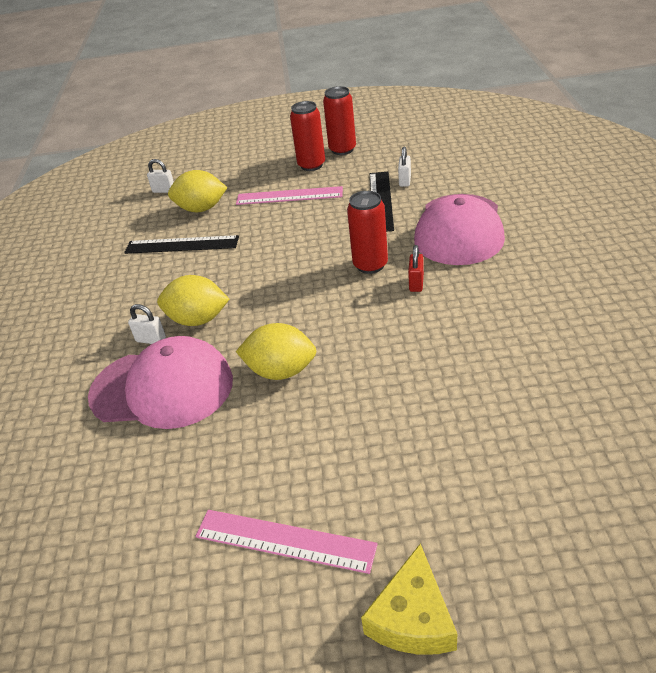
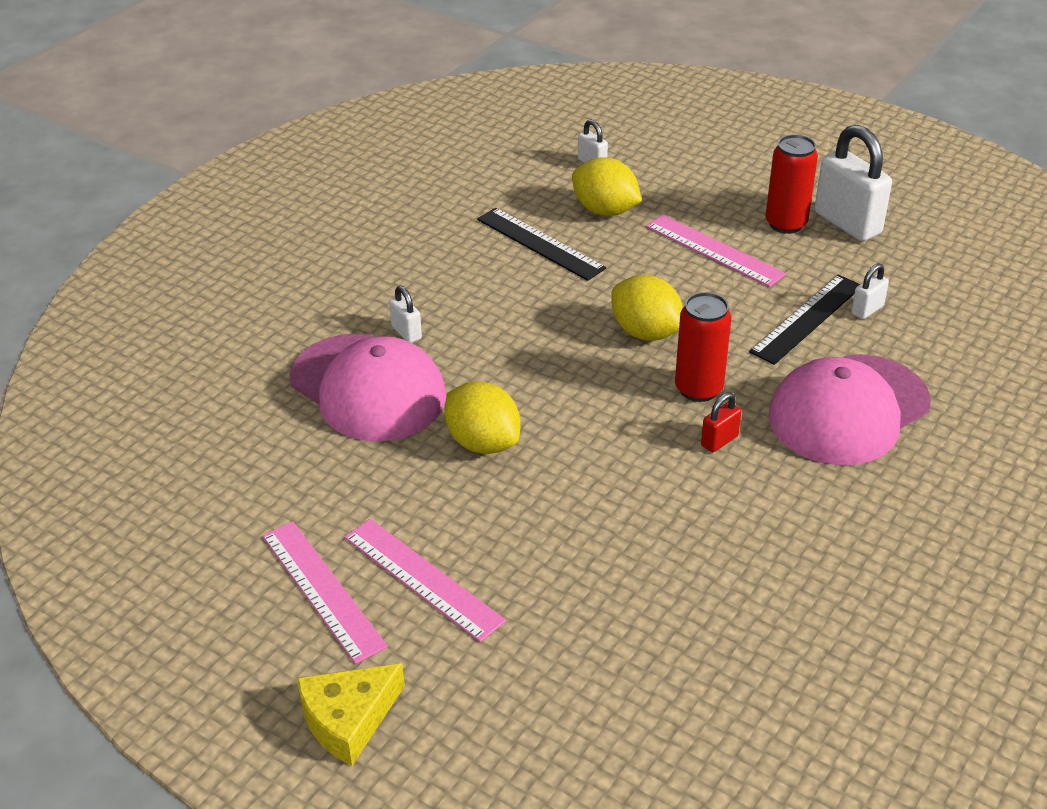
camera: 35 degrees right, 0 degrees up
(198, 320) = (468, 339): yellow lemon -> yellow lemon (646, 332)
(342, 150) = (847, 223): red can -> white padlock
(344, 480) = (422, 578): none -> pink ruler

